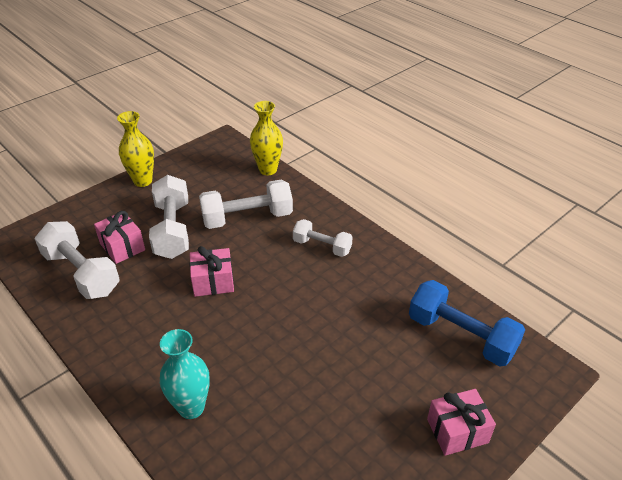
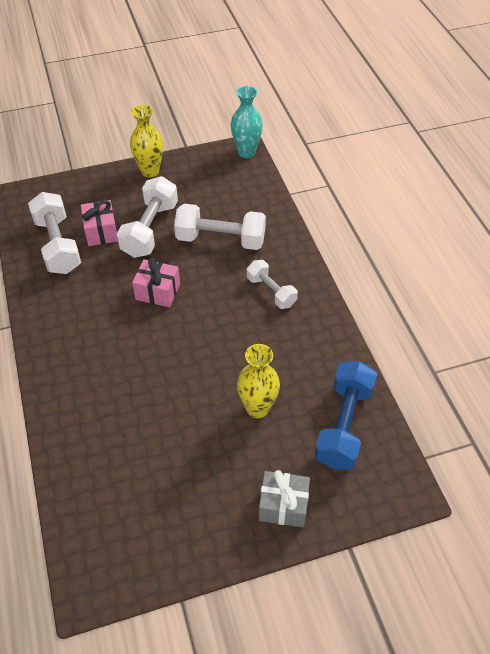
camera: 25 degrees right, 10 degrees up
(191, 407) = (83, 395): turquoise vase -> turquoise vase (246, 152)
(268, 170) = (267, 195): yellow vase -> yellow vase (257, 408)
(457, 431) = (283, 505): pink gift -> grey gift
(461, 336) = (344, 425): blue dumbbell -> blue dumbbell turned 45 degrees clockwise

